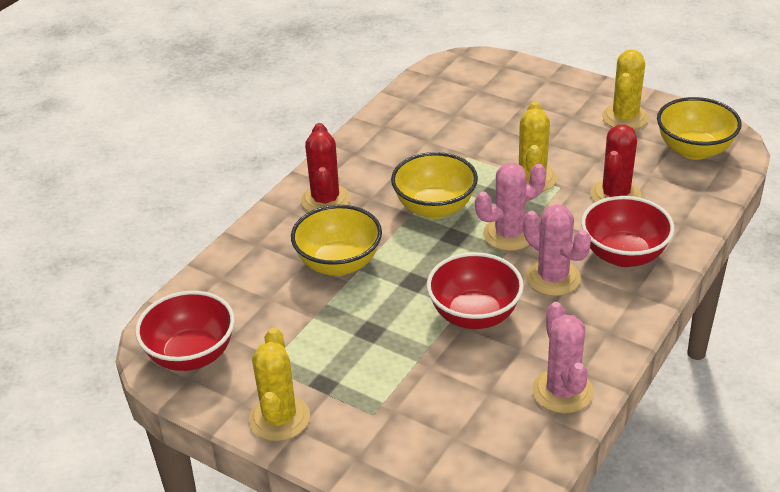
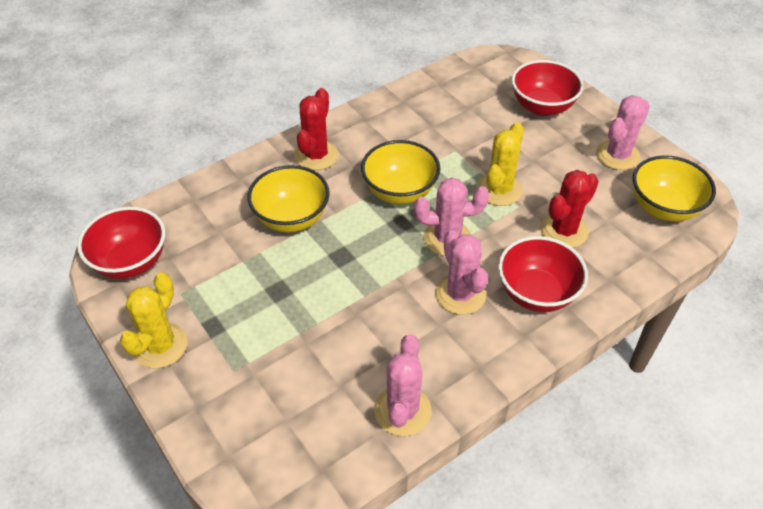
camera: 20 degrees right, 10 degrees up
(474, 315) = (372, 306): red bowl -> red bowl (542, 107)
(625, 117) = (617, 155): yellow cactus -> pink cactus

